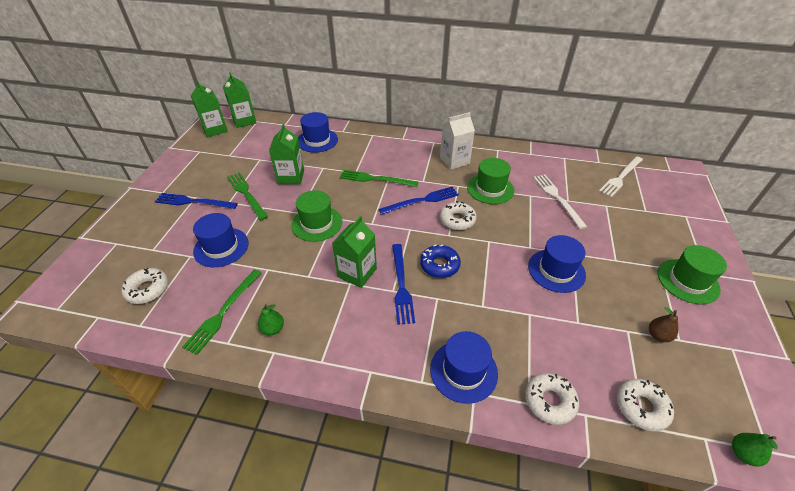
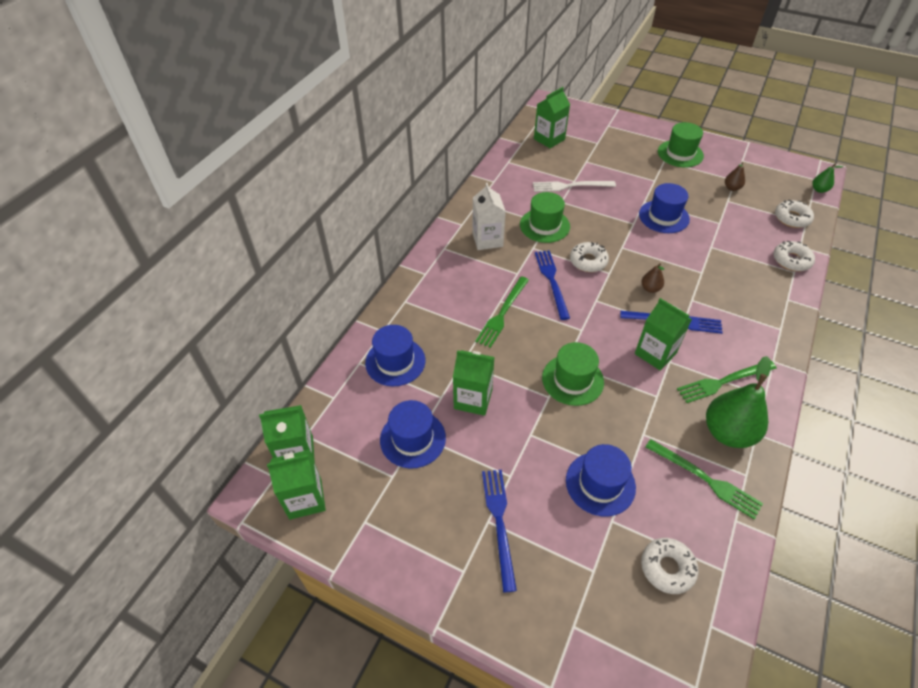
camera: 75 degrees left, 5 degrees up
(193, 202) = (499, 522): blue fork -> blue fork turned 150 degrees clockwise
(246, 194) = (498, 453): green fork -> green fork (723, 381)
(273, 329) = (728, 432): green pear -> green pear, size x2.15
(439, 265) = (650, 288): blue donut -> brown pear
(463, 371) = (768, 300): blue hat -> blue hat (413, 438)
(621, 177) = (549, 139): white fork -> green carton

